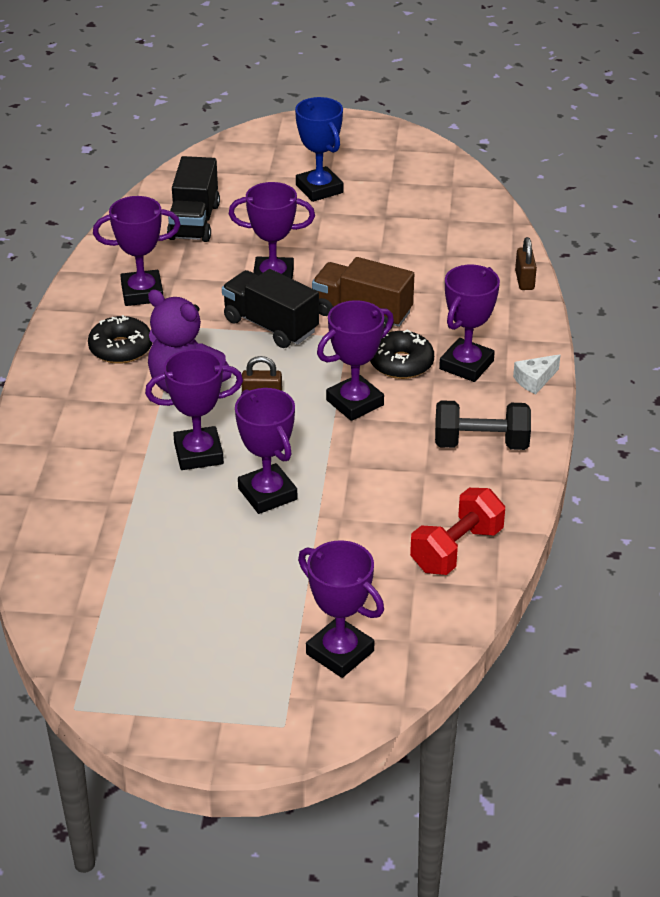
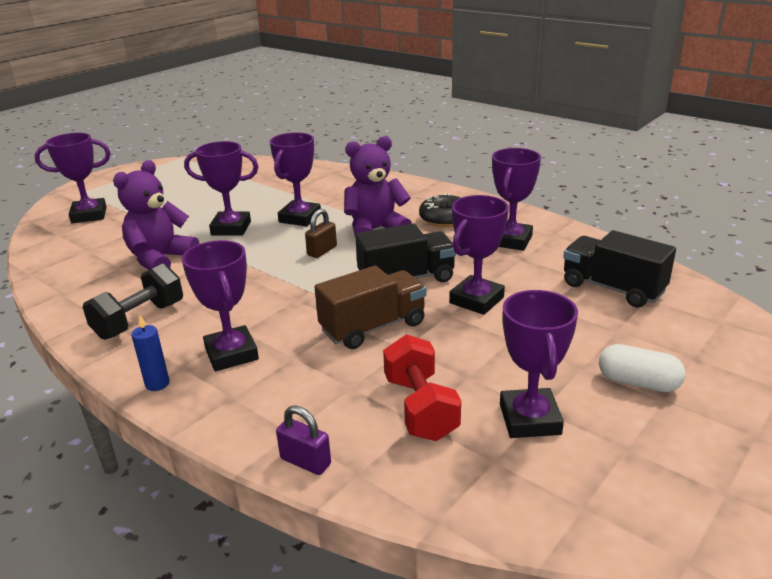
camera: 125 degrees right, 10 degrees down
(319, 189) = (638, 382): blue trophy -> white capsule
(355, 403) = (266, 284): purple trophy -> purple trophy (529, 419)
(378, 503) = (161, 259): none -> purple teddy bear
(401, 363) = (280, 321): black donut -> none
(456, 549) = (78, 271): red dumbbell -> red dumbbell (420, 408)
(524, 280) = (305, 461): brown padlock -> purple padlock
(535, 380) = (157, 384): white cheese -> blue candle

